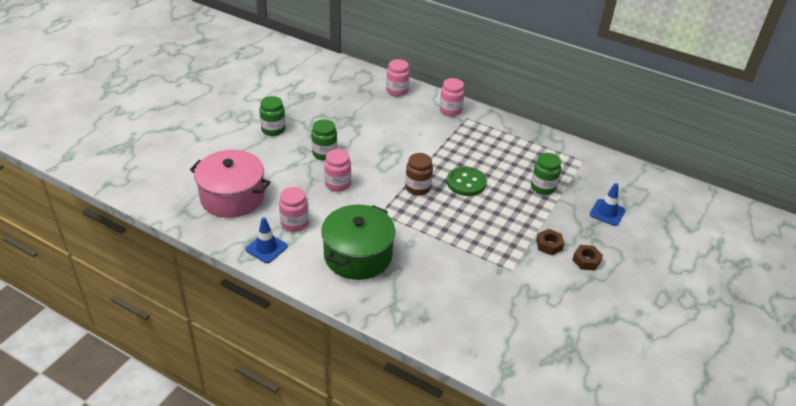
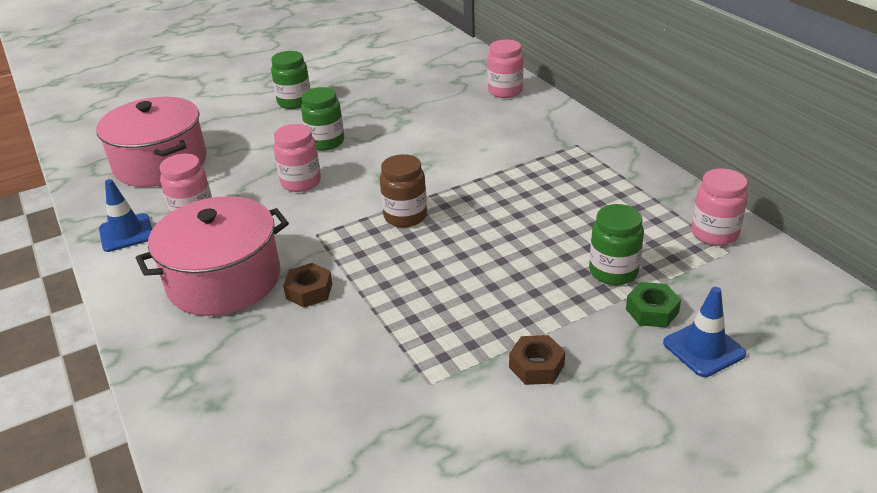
camera: 35 degrees right, 5 degrees down
(358, 255) = (224, 280): green pot -> pink pot
(450, 110) = (561, 130): pink jar -> pink jar (714, 234)
(466, 183) = (486, 229): green button -> none
(574, 202) = (652, 311): none -> green nut
(586, 260) = (584, 418): brown nut -> brown nut (309, 291)

